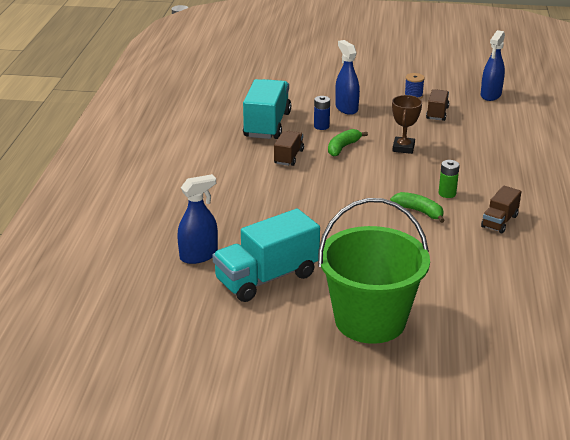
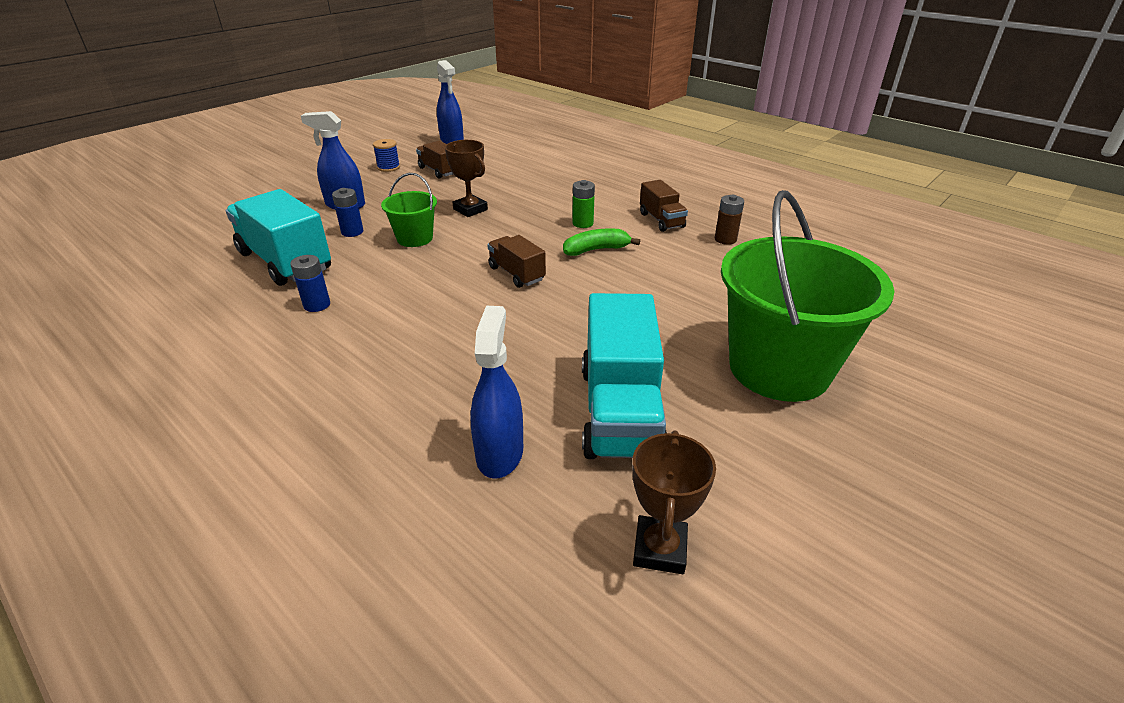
camera: 55 degrees left, 5 degrees up
(186, 321) = (660, 549): none -> brown trophy
(243, 154) = (317, 305): none -> blue battery
(288, 157) = (377, 277): brown truck -> brown truck (516, 274)
(342, 147) = (415, 238): green banana -> green bucket
(510, 256) = (725, 239): none -> brown battery

